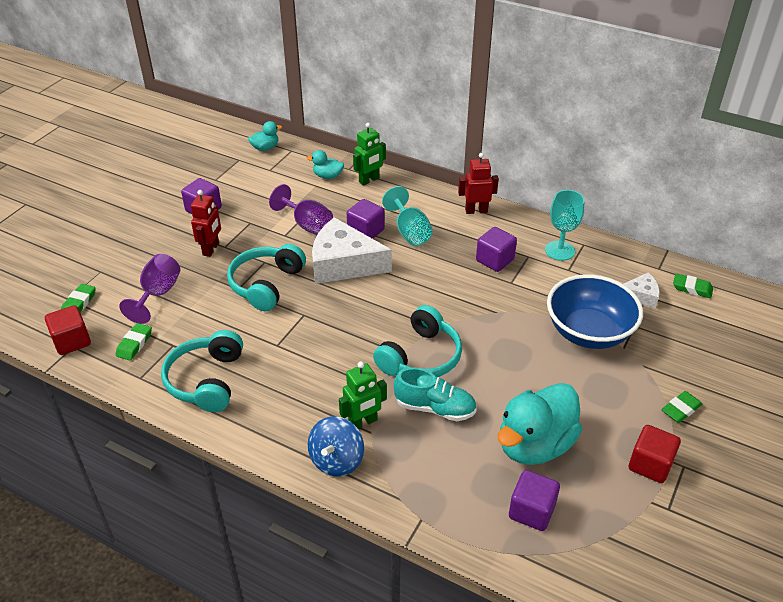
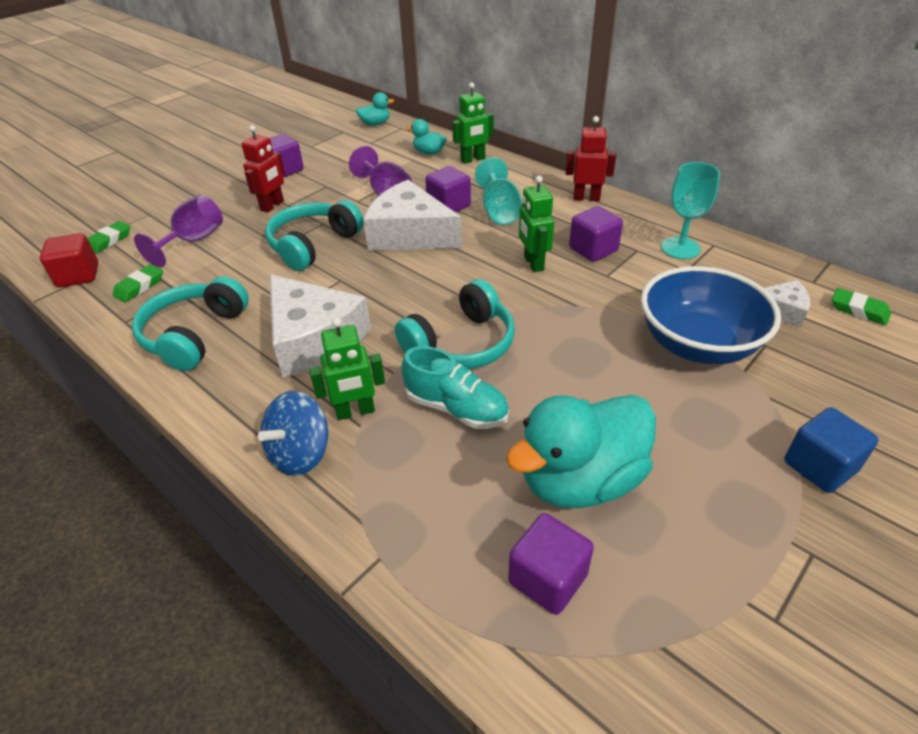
camera: 15 degrees right, 0 degrees up
(305, 369) = (313, 339): none -> white cheese
(452, 279) = (533, 263): none -> green robot
(650, 465) = (756, 541): red cube -> none
(681, 409) = (819, 466): green eraser -> blue cube

